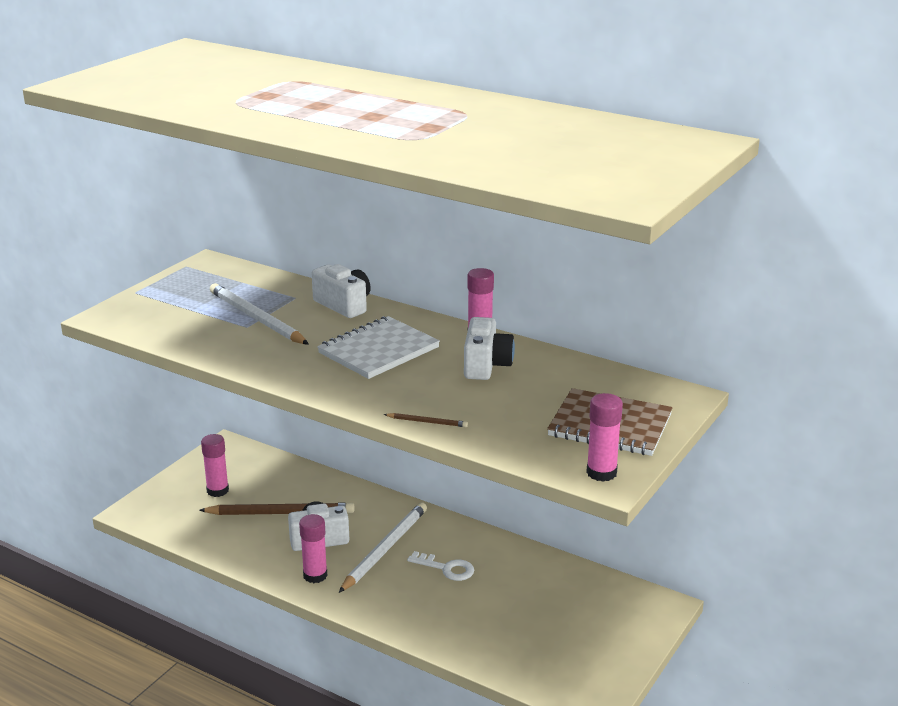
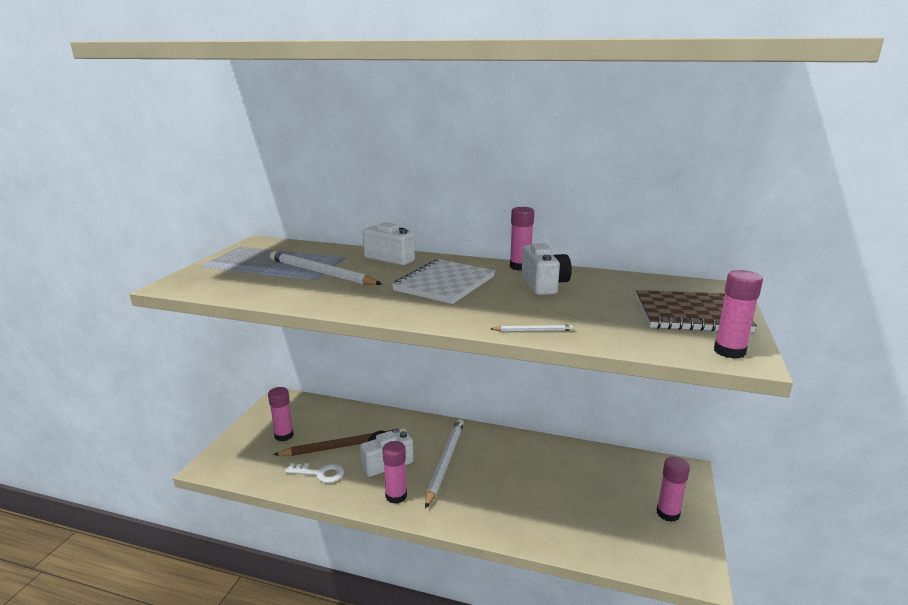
camera: 15 degrees left, 5 degrees down
(427, 422) = (533, 330): brown pencil -> white pencil
(446, 568) = (503, 469): white key -> white key (320, 473)
(605, 645) = (668, 513): none -> pink glue stick

